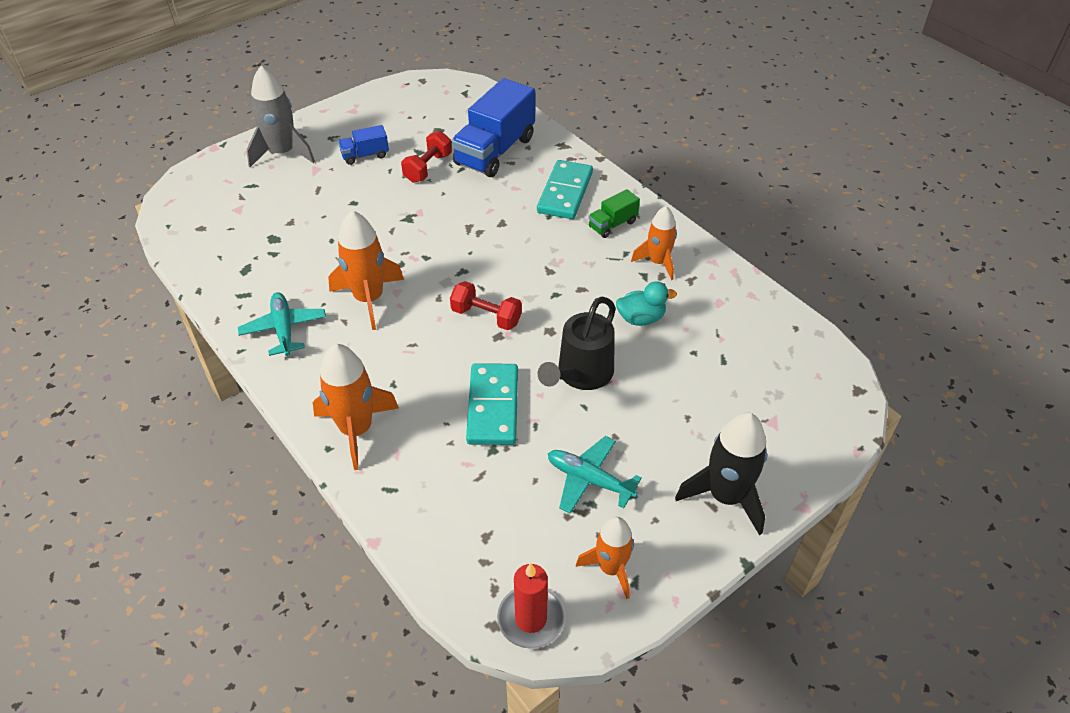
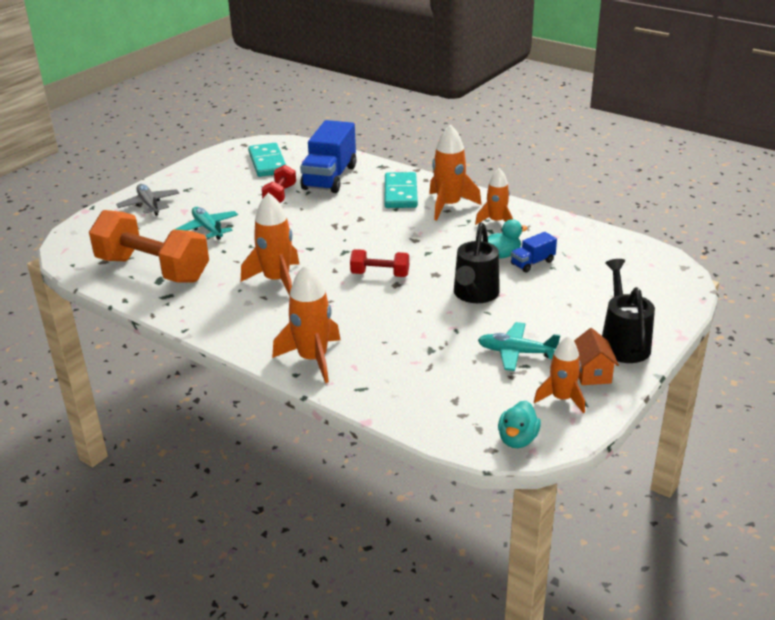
camera: 15 degrees left, 15 degrees down
(246, 252) = (153, 269): none -> orange dumbbell
(283, 153) = (149, 205): grey rocket -> grey plane
(284, 329) = (215, 310): turquoise plane -> turquoise plane (208, 228)
(365, 155) = (222, 196): blue truck -> blue truck (532, 263)
(493, 406) = (416, 325): turquoise domino -> turquoise domino (267, 162)
(531, 619) = (517, 439): red candle -> turquoise duck
(612, 224) = (449, 206): green truck -> orange rocket
(665, 537) = (592, 373): none -> orange house
(725, 496) = (623, 342): black rocket -> black watering can

